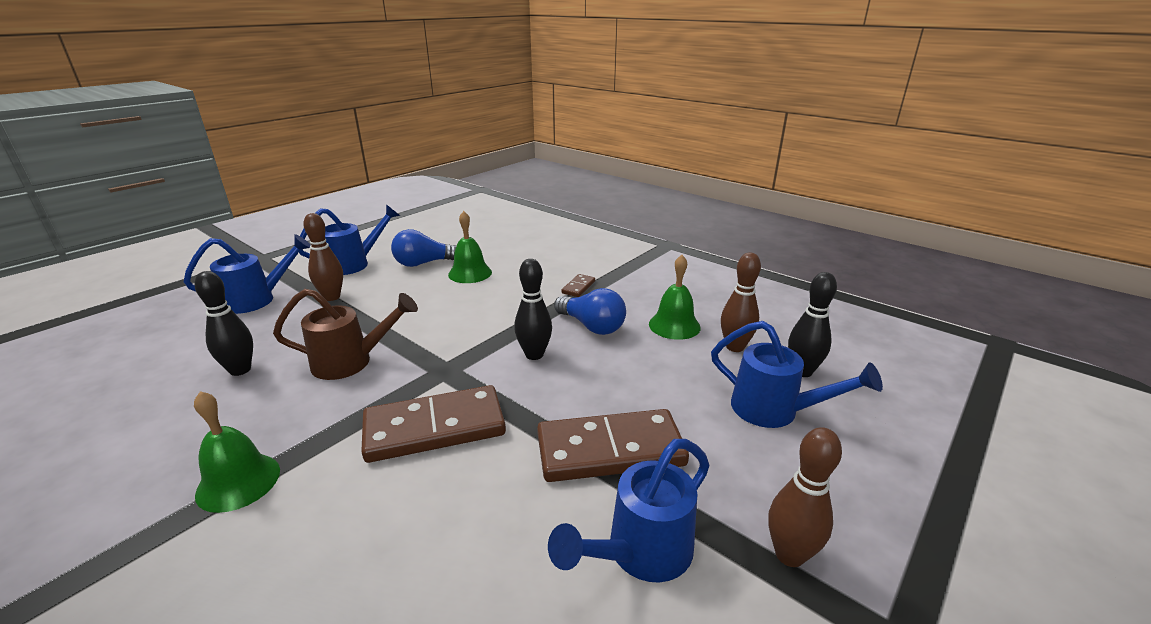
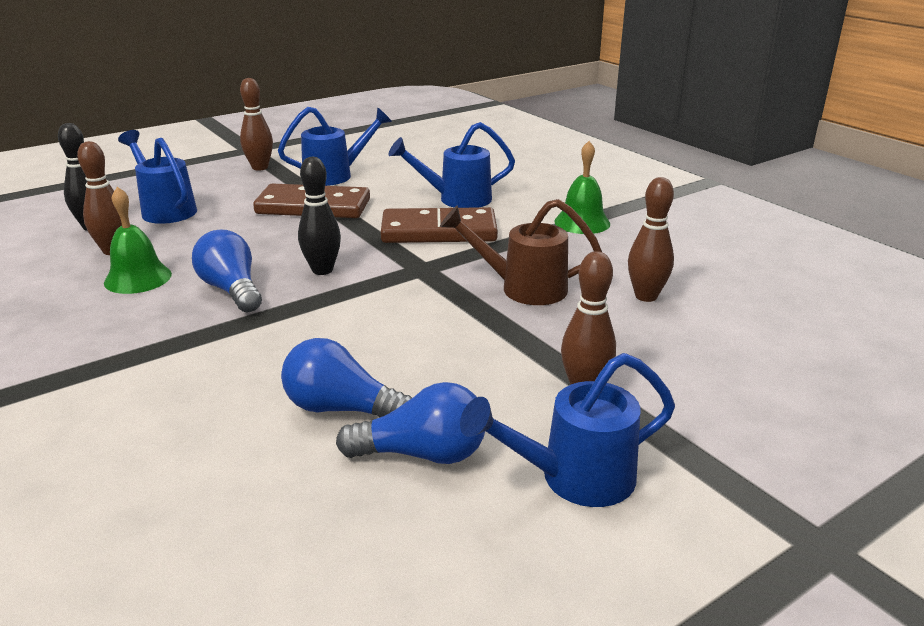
camera: 165 degrees left, 0 degrees up
(240, 370) = (646, 296): black bowling pin -> brown bowling pin
(257, 300) = (713, 403): blue watering can -> blue watering can (457, 199)
(470, 273) = (341, 409): green bell -> blue light bulb
(578, 287) = (187, 349): brown domino -> none

